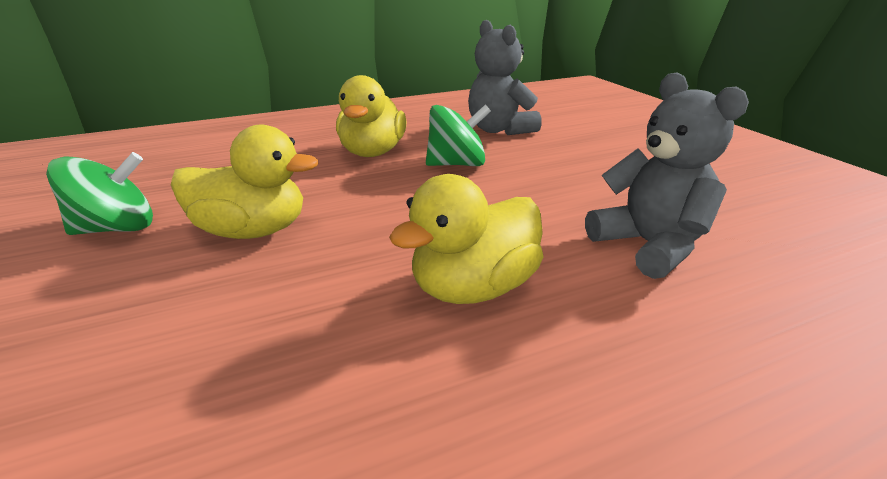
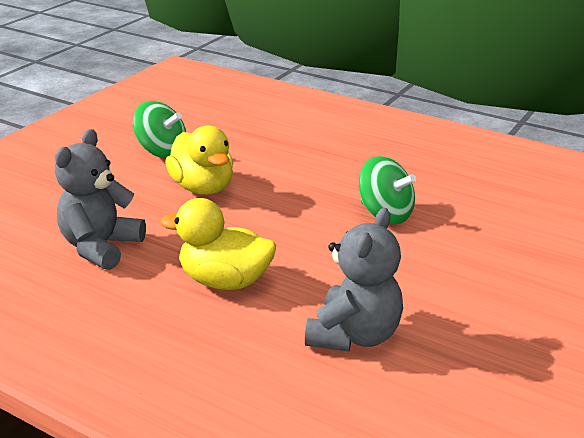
camera: 55 degrees right, 0 degrees up
(372, 152) = (356, 173): yellow duck -> none
(499, 130) = (490, 206): grey teddy bear -> grey teddy bear (101, 247)

